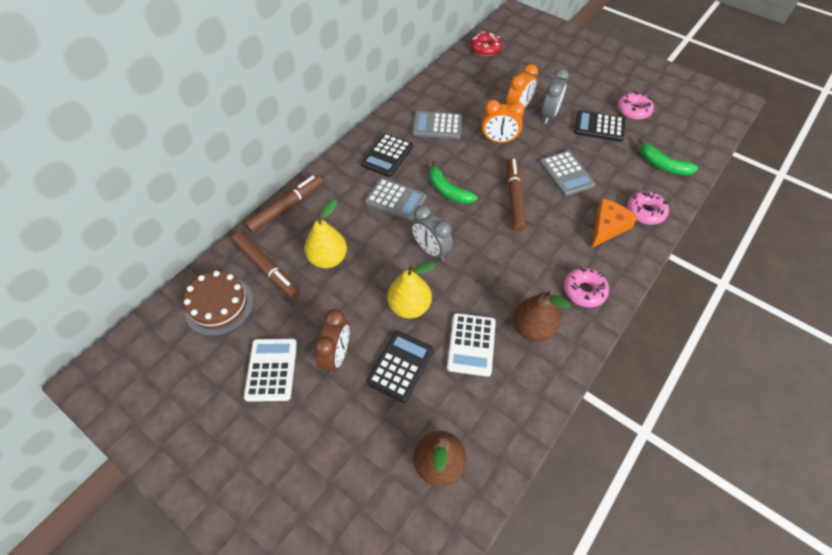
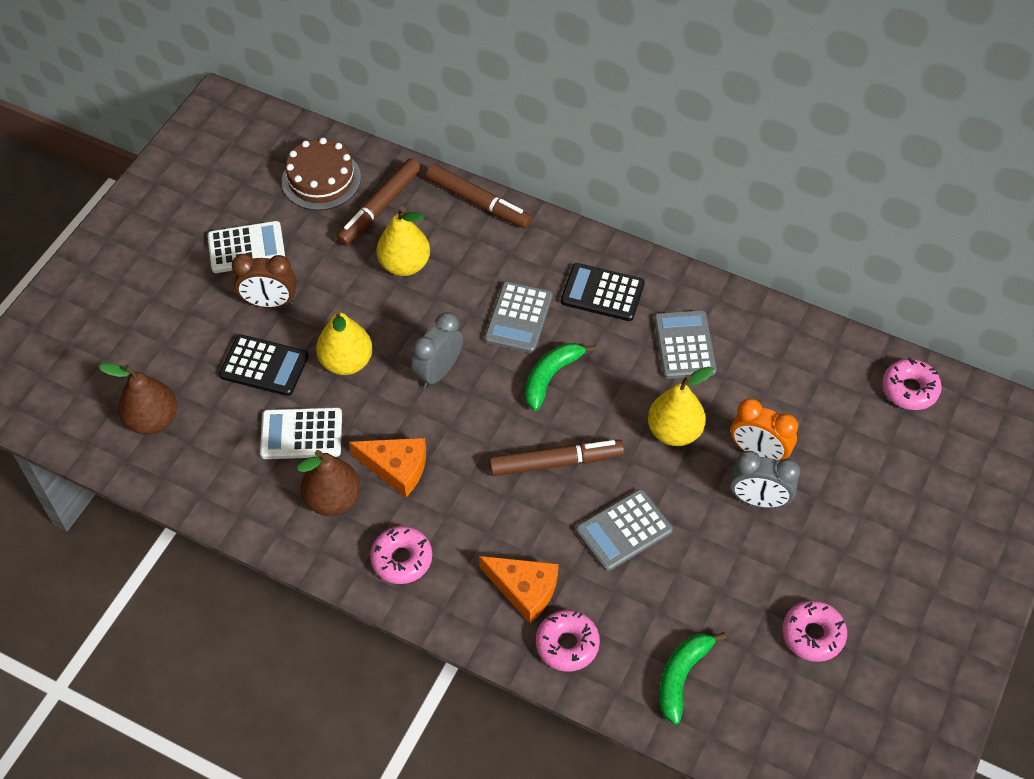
camera: 80 degrees right, 0 degrees up
(485, 49) = (909, 389): red donut -> pink donut
(499, 140) = (674, 431): orange clock -> yellow pear
(509, 285) = (396, 468): none -> orange cheese
(599, 127) = (751, 577): black calculator -> none

